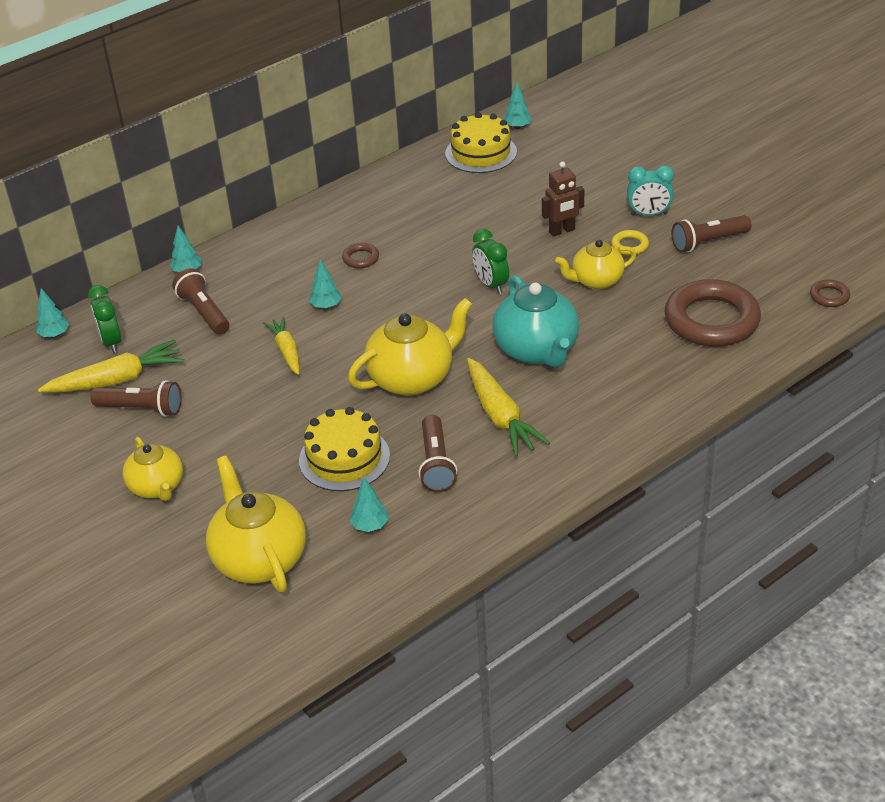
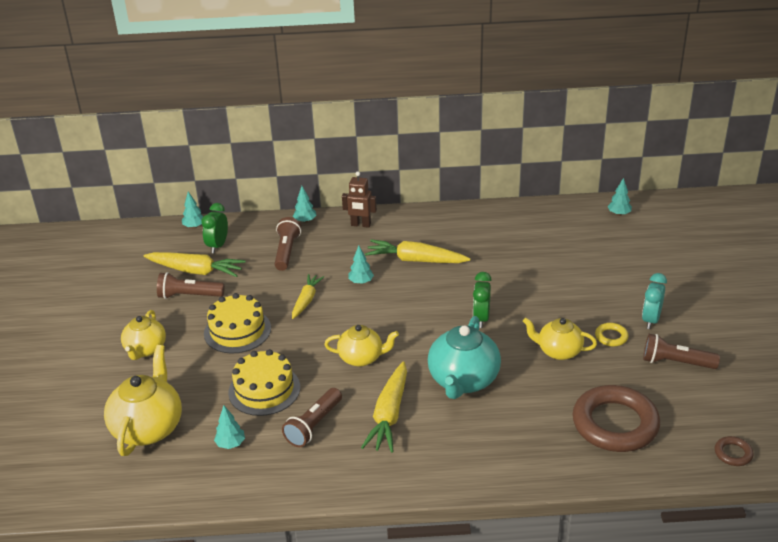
camera: 35 degrees right, 5 degrees down
(141, 409) = (189, 296): brown flashlight -> brown flashlight turned 135 degrees clockwise
(360, 258) = (415, 260): brown ring -> yellow carrot
(412, 378) = (361, 358): yellow teapot -> yellow teapot, size x0.64
(481, 153) = (573, 222): yellow cake -> yellow cake (237, 331)
(562, 231) = (572, 303): brown robot -> brown robot (360, 225)
(649, 214) = (650, 320): turquoise clock -> turquoise clock turned 75 degrees clockwise

